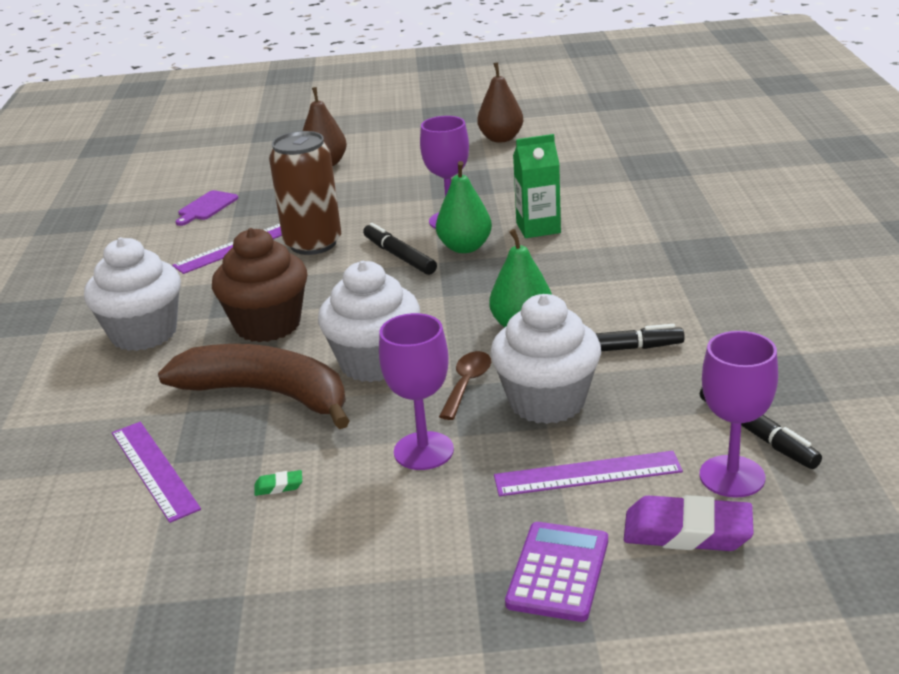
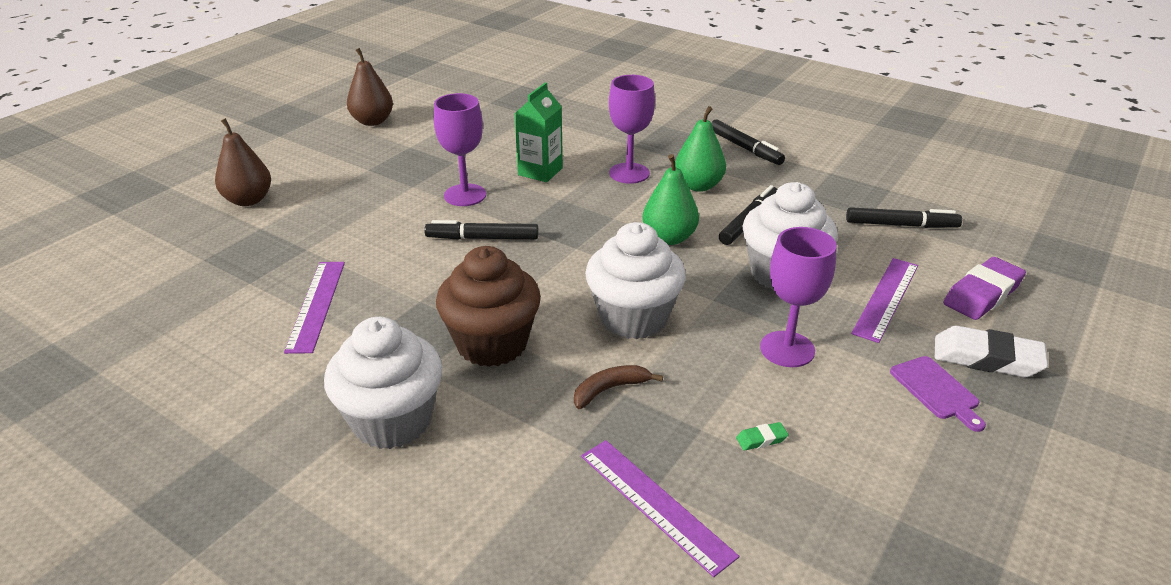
camera: 55 degrees left, 5 degrees up
(154, 470) = (655, 504): purple ruler -> purple ruler turned 45 degrees clockwise
(206, 207) = (198, 289): purple cutting board -> purple cutting board (936, 391)
(267, 394) = (609, 390): brown banana -> brown banana, size x0.42
(279, 486) = (761, 439): green eraser -> green eraser turned 45 degrees clockwise
(313, 244) = (386, 265): brown can -> none
(465, 247) = (518, 208): green pear -> green pear (698, 186)
(467, 384) = (719, 293): brown spoon -> none
(558, 572) = (986, 358): purple calculator -> white eraser
(732, 476) = (938, 253): purple goblet -> purple goblet (629, 173)
(762, 290) = (745, 148): none -> black marker

